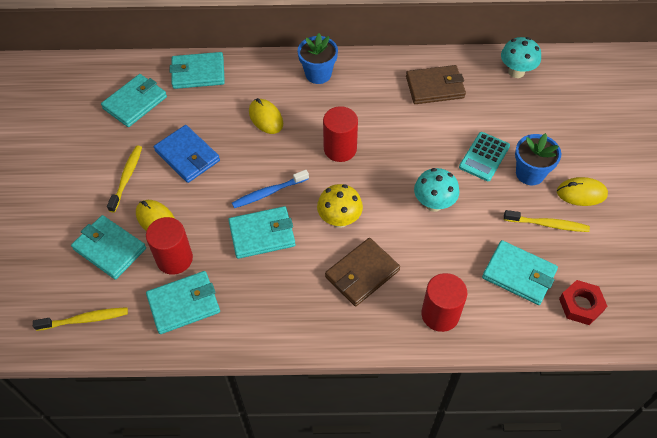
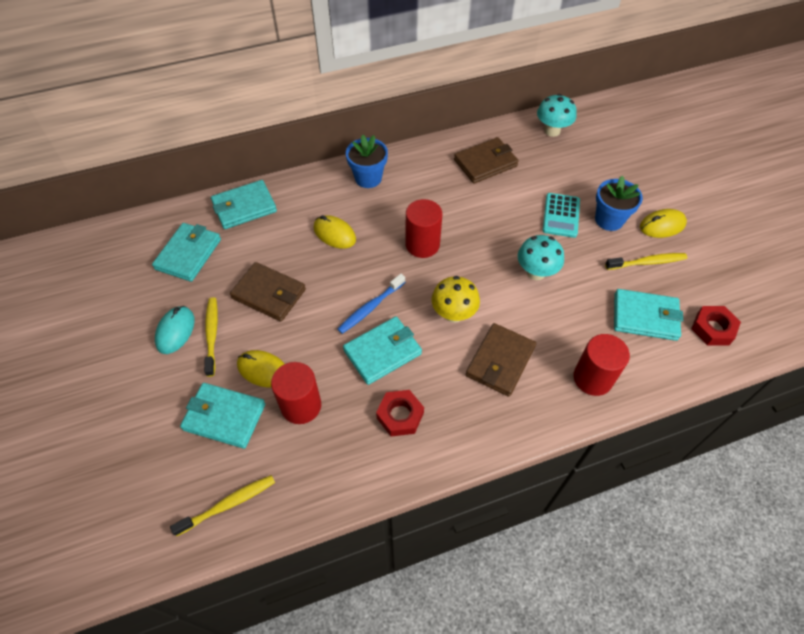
camera: 20 degrees left, 0 degrees up
(99, 166) = (175, 331): none -> turquoise mouse
(184, 304) = (332, 451): turquoise wallet -> none
(187, 156) = (269, 294): blue wallet -> brown wallet
(253, 293) = (400, 415): none -> red nut

